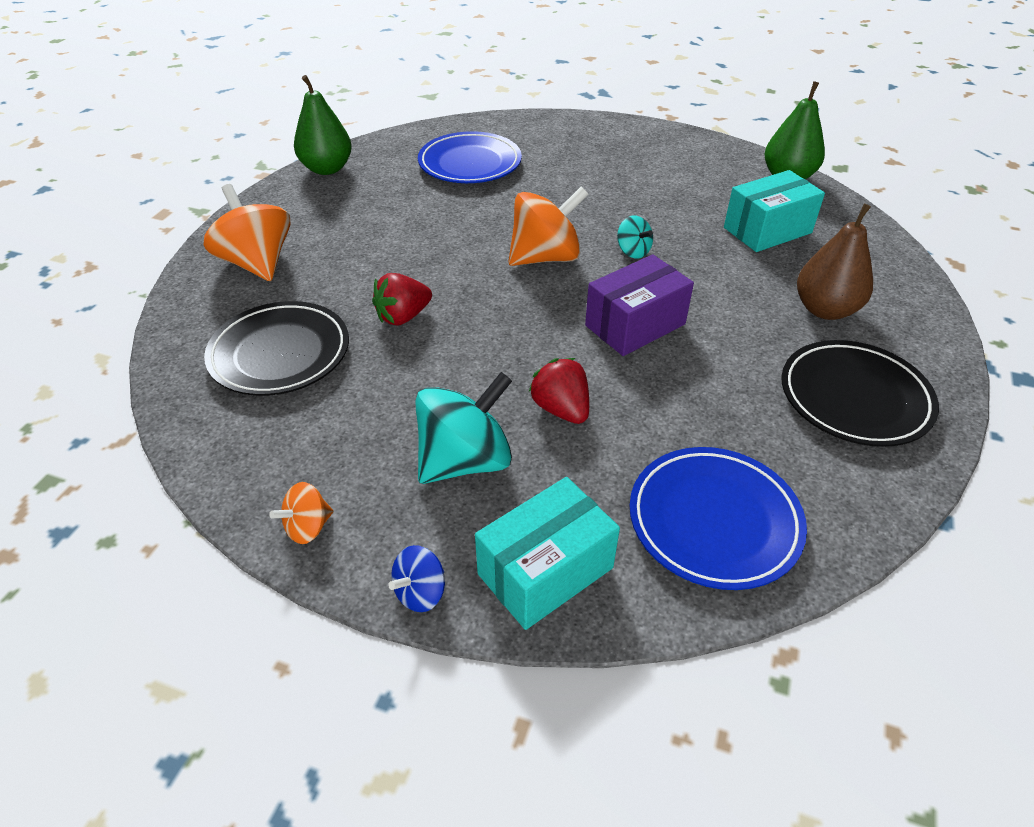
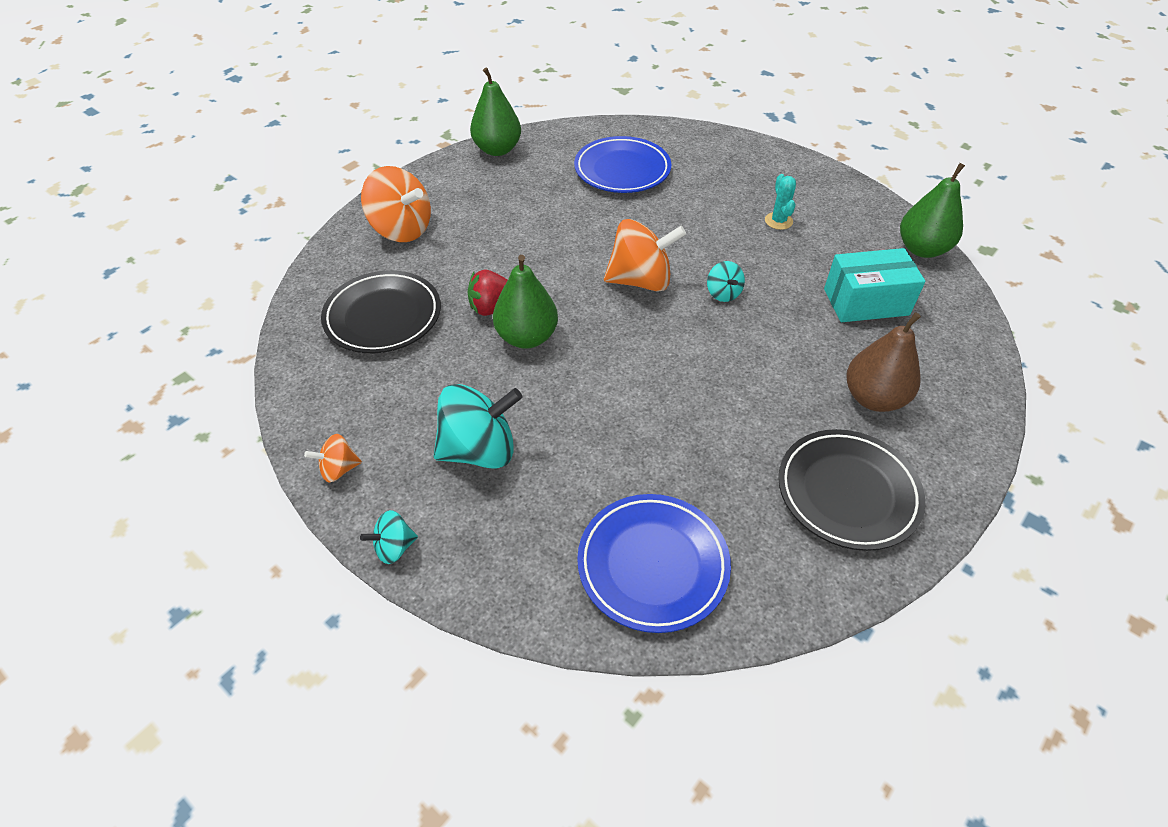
camera: 20 degrees right, 5 degrees up
(257, 263) = (401, 229): orange spinning top -> orange spinning top turned 135 degrees clockwise
(420, 592) = (394, 547): blue spinning top -> turquoise spinning top
(456, 336) = (527, 337): none -> green pear
(545, 571) = (494, 561): turquoise box -> none
(561, 409) = (579, 427): red strawberry -> none
(635, 325) = (685, 366): purple box -> none
(647, 179) = (778, 221): none -> turquoise cactus

